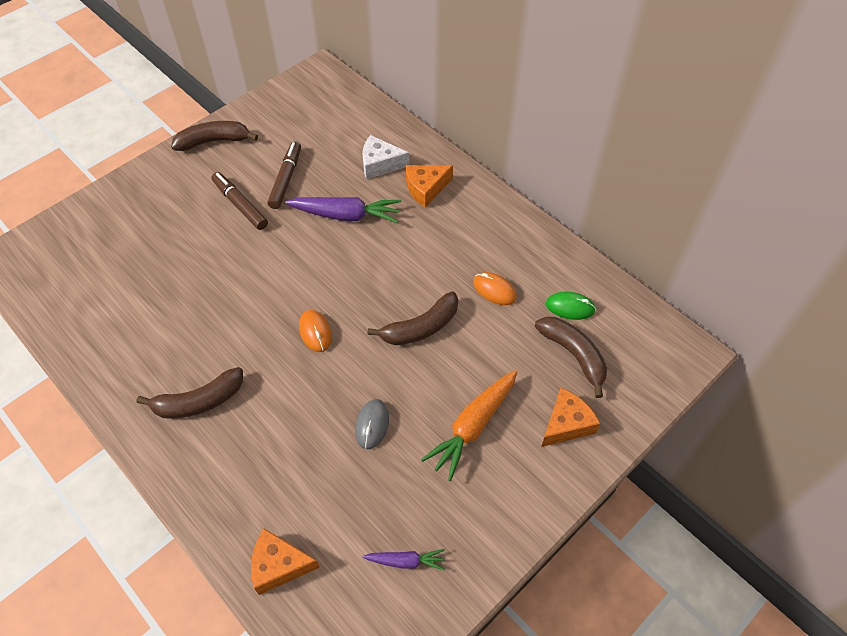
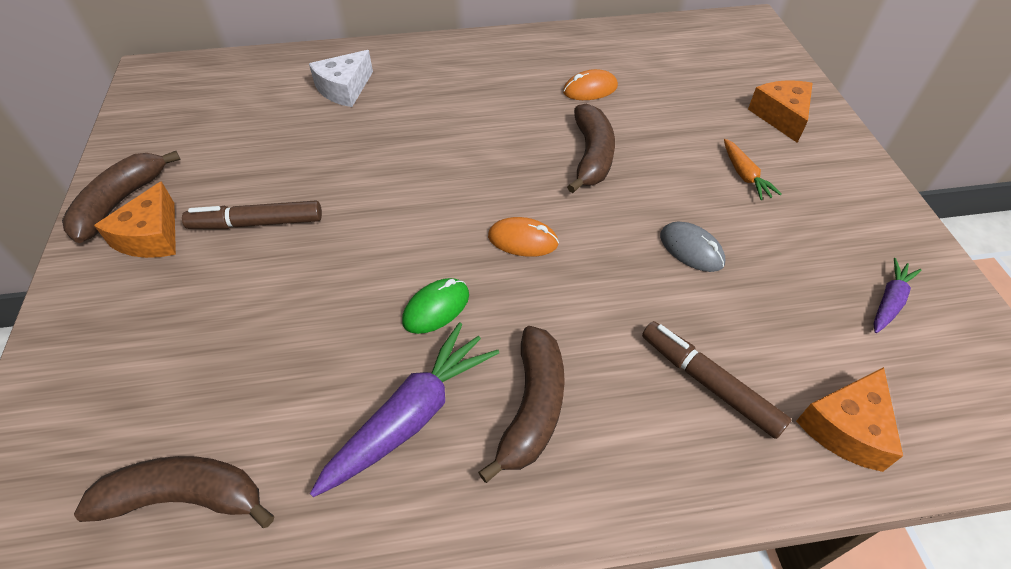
camera: 55 degrees left, 5 degrees down
(286, 179) = (270, 166): brown marker -> brown marker (709, 383)
(346, 215) = (383, 143): purple carrot -> purple carrot (411, 416)
(425, 189) = (416, 75): orange cheese -> orange cheese (152, 236)
(473, 426) = (744, 175): orange carrot -> orange carrot, size x0.54
(570, 307) = (651, 57): green mouse -> green mouse (436, 308)
(573, 355) = (706, 78): brown banana -> brown banana (185, 497)

